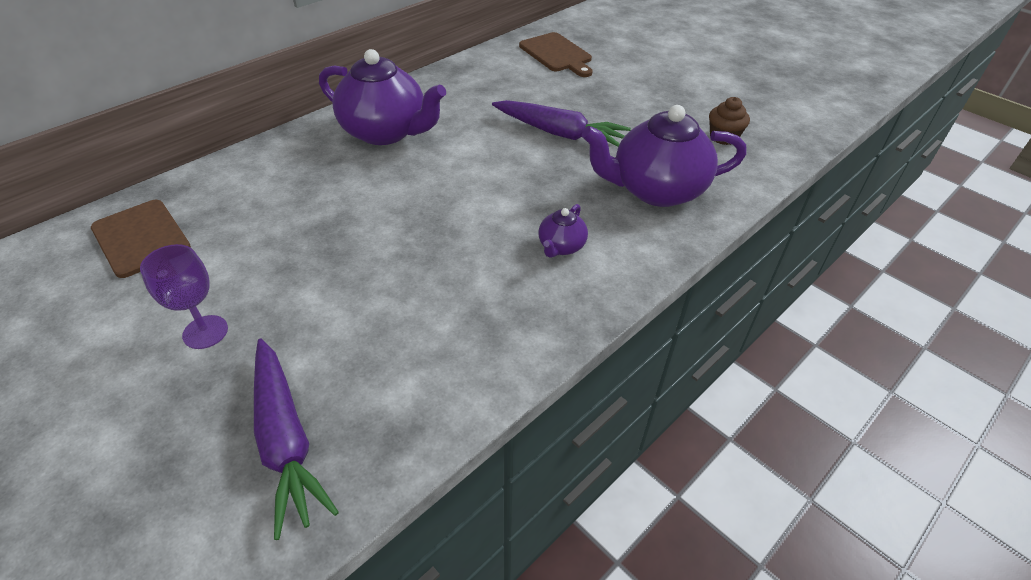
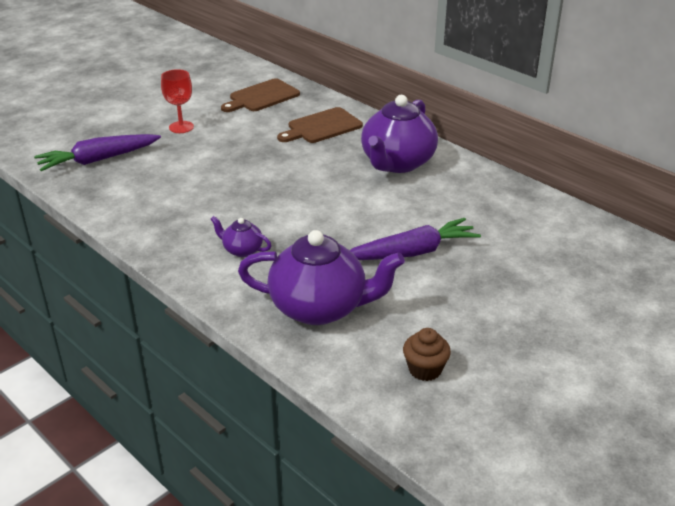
camera: 90 degrees right, 10 degrees down
(205, 332) = (181, 127): purple goblet -> red goblet
(557, 54) = (585, 254): brown cutting board -> brown cutting board (322, 127)
(559, 133) = (412, 252): purple carrot -> purple carrot turned 135 degrees counterclockwise
(656, 190) = (319, 308): purple teapot -> purple teapot turned 105 degrees clockwise

